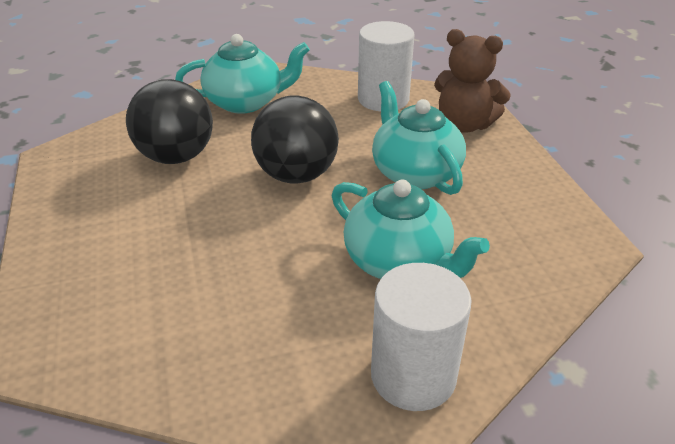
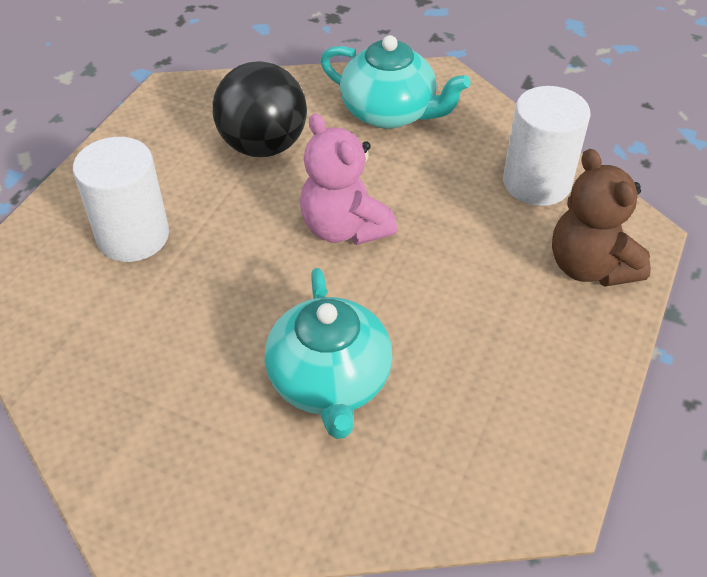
camera: 40 degrees right, 10 degrees up
(296, 175) = (344, 228): black ball -> pink teddy bear
(413, 376) = (215, 496): white cylinder -> white cylinder (133, 236)
(414, 172) = (461, 294): turquoise teapot -> none

